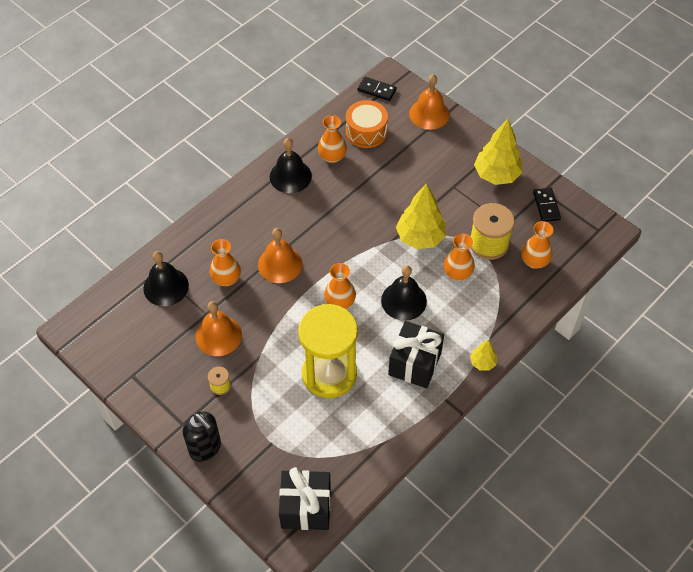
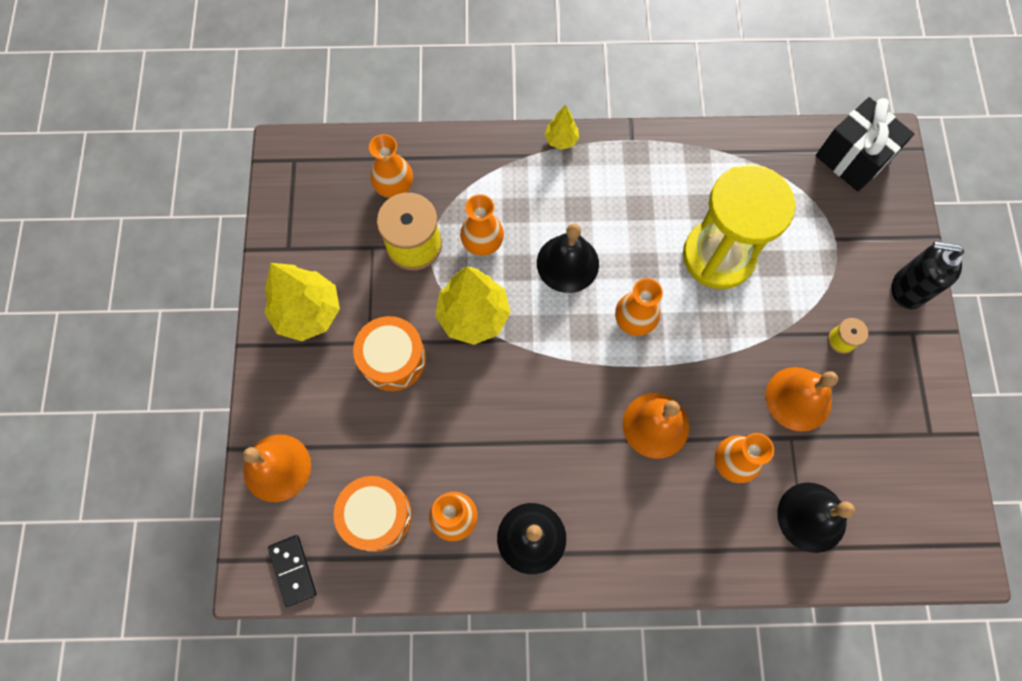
camera: 135 degrees left, 15 degrees up
(205, 448) = (907, 289): black soap dispenser -> black soap dispenser turned 75 degrees counterclockwise
(415, 364) = (625, 193): black gift -> none
(434, 189) = (393, 359): none -> orange drum
(546, 206) = (307, 230): black domino -> none

